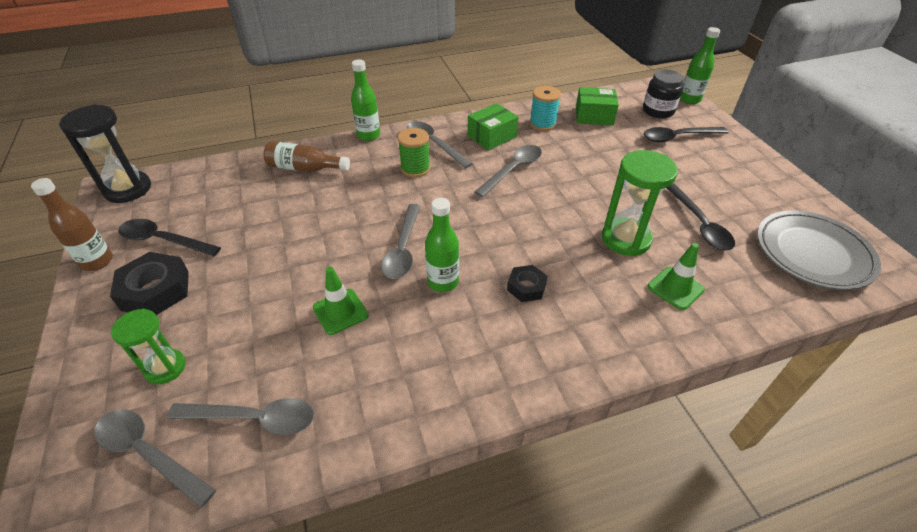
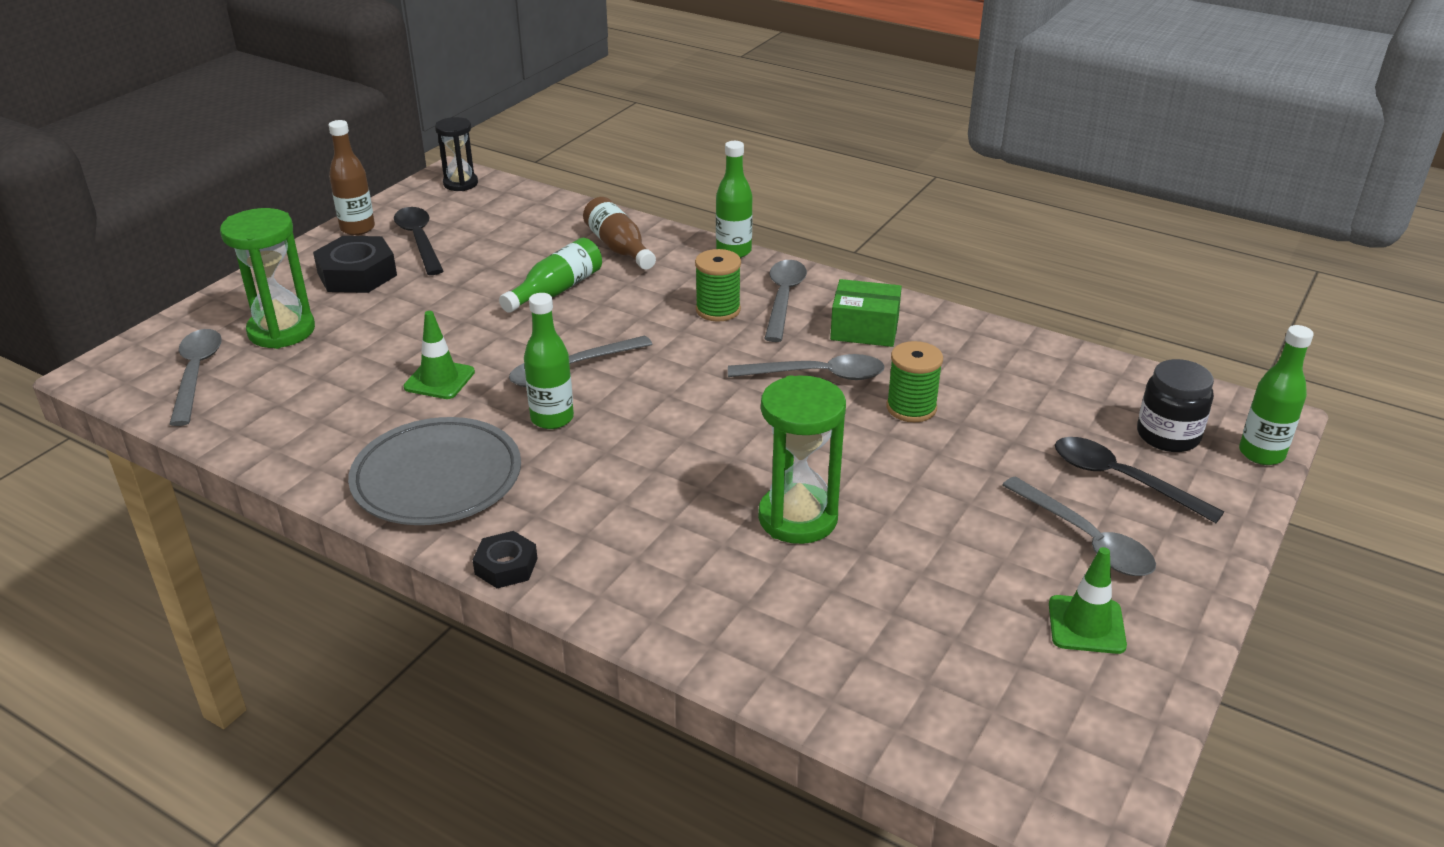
camera: 50 degrees right, 10 degrees down
(128, 189) = (460, 183): black hourglass -> black hourglass, size x0.64
(165, 368) = (281, 331): green hourglass -> green hourglass, size x1.57
(254, 418) = (273, 403): grey spoon -> grey spoon (1085, 539)
(313, 213) = (556, 290): none -> green bottle
(526, 287) = (612, 477): black nut -> black nut (506, 566)
(542, 124) = (958, 353): turquoise spool -> none
(571, 159) = (911, 408): none -> green spool
(594, 116) = (1051, 385): green box -> none
(675, 288) = (751, 594): green traffic cone -> green traffic cone (1086, 625)
(699, 224) = (921, 572): black spoon -> none
(812, 253) = (1003, 707): grey plate -> grey plate (437, 478)

